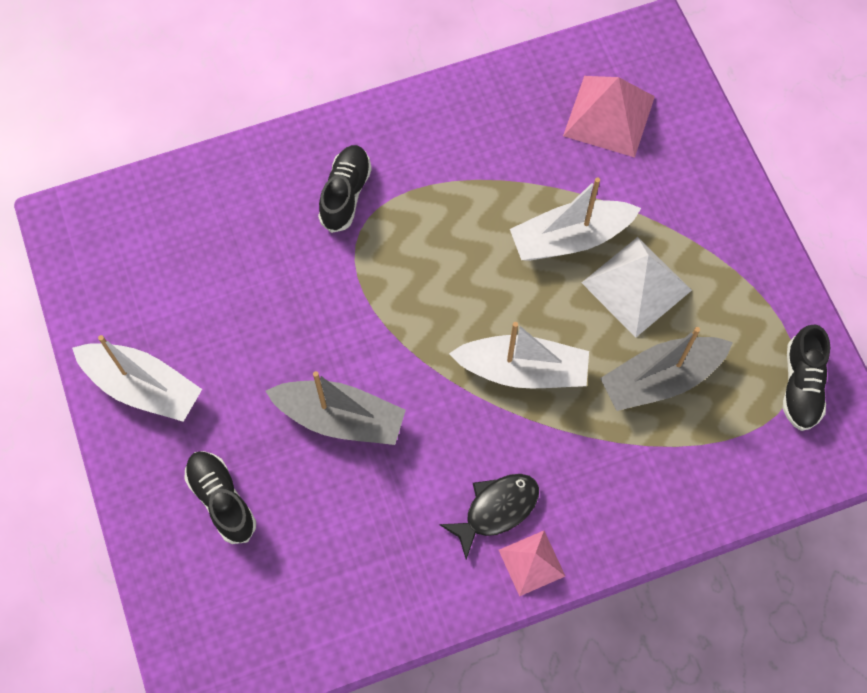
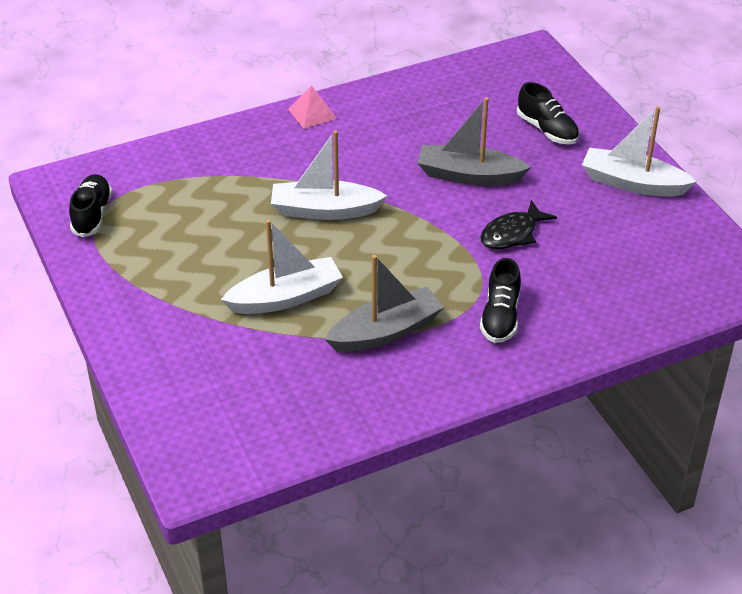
camera: 175 degrees right, 25 degrees down
(496, 510) = (340, 136): black fish -> black fish (512, 234)
(609, 116) = (246, 398): pink pyramid -> none
(636, 286) = (226, 268): white pyramid -> none
(660, 379) = (209, 212): grey boat -> grey boat (386, 332)

